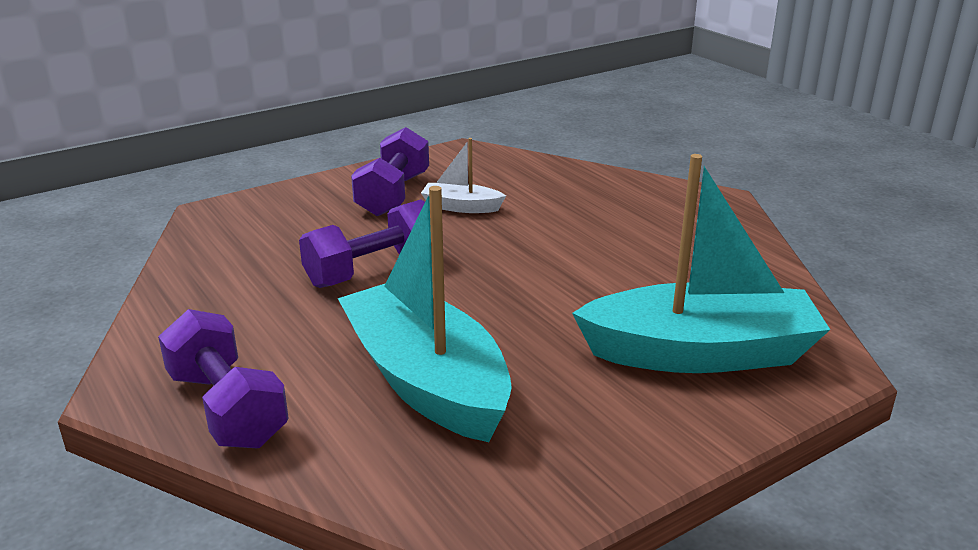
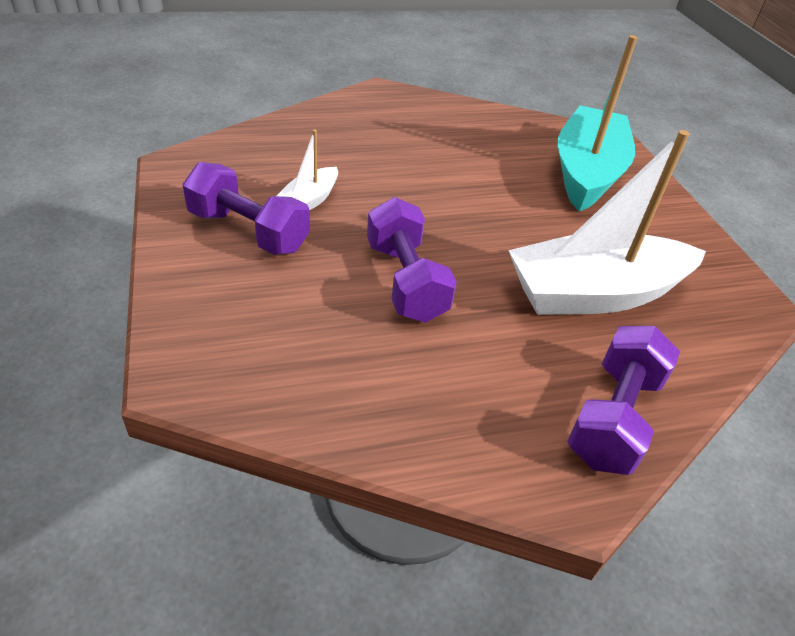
camera: 75 degrees left, 15 degrees up
(227, 408) = (613, 417): purple dumbbell -> purple dumbbell turned 45 degrees counterclockwise
(426, 381) = (594, 293): turquoise boat -> white boat

